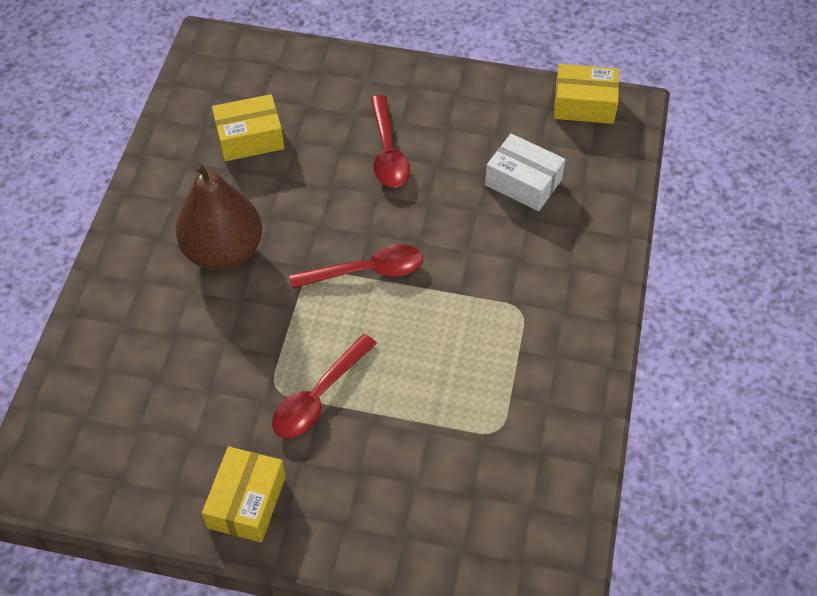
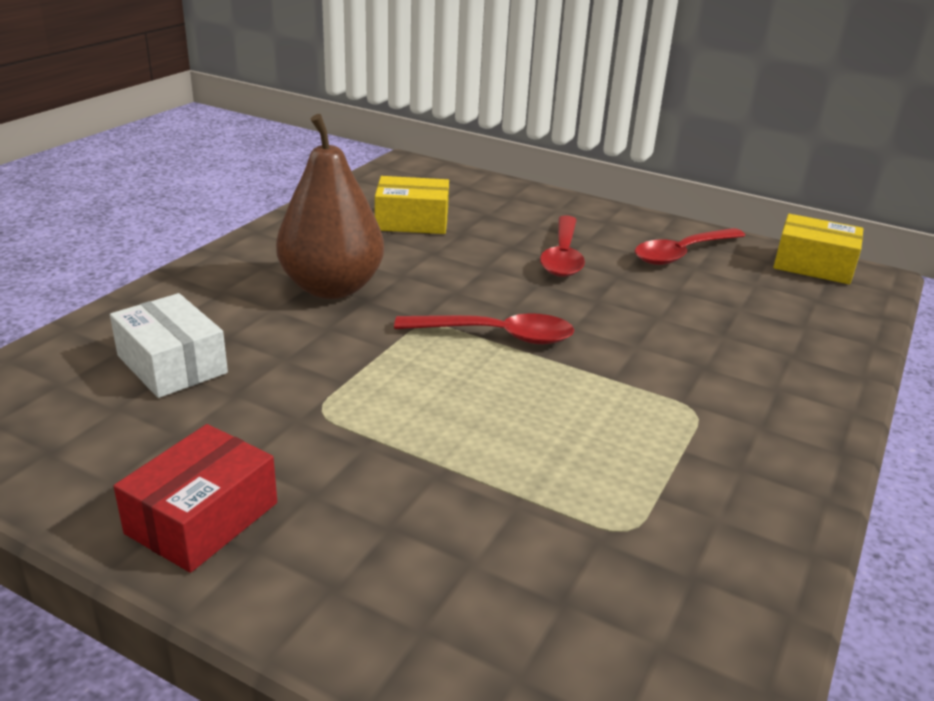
camera: 15 degrees right, 25 degrees down
(247, 502) = (202, 518): yellow box -> red box
(318, 396) = (374, 431): red spoon -> red spoon (682, 254)
(523, 182) = (724, 306): white box -> white box (172, 364)

